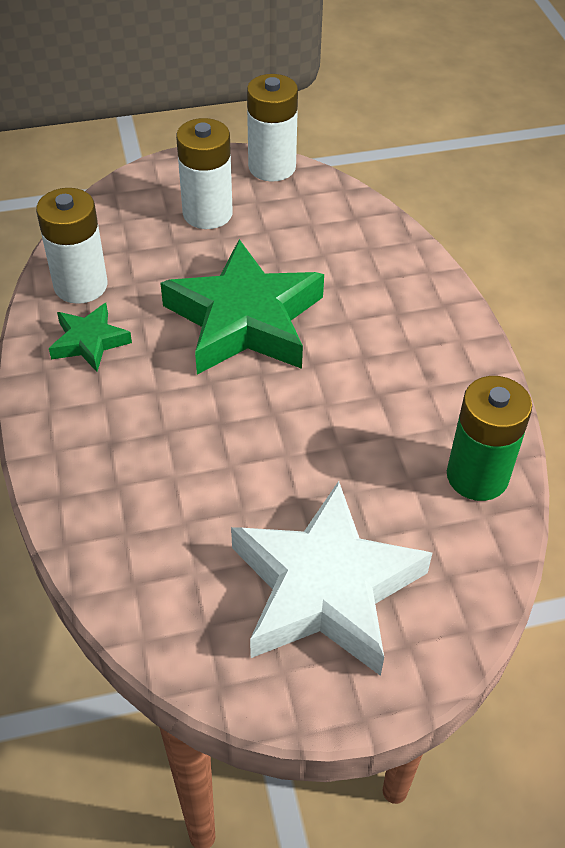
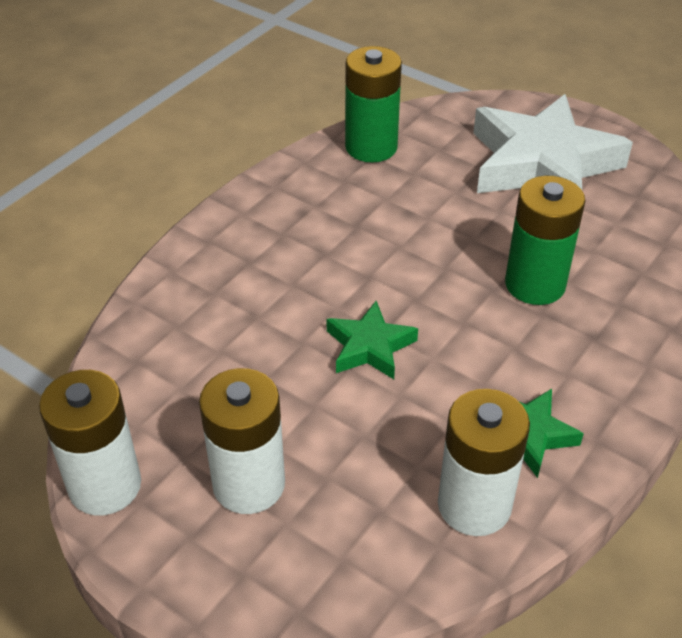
camera: 130 degrees left, 5 degrees down
(194, 451) = (535, 284): none -> green battery
(245, 320) = (370, 346): green star -> green star, size x0.48

